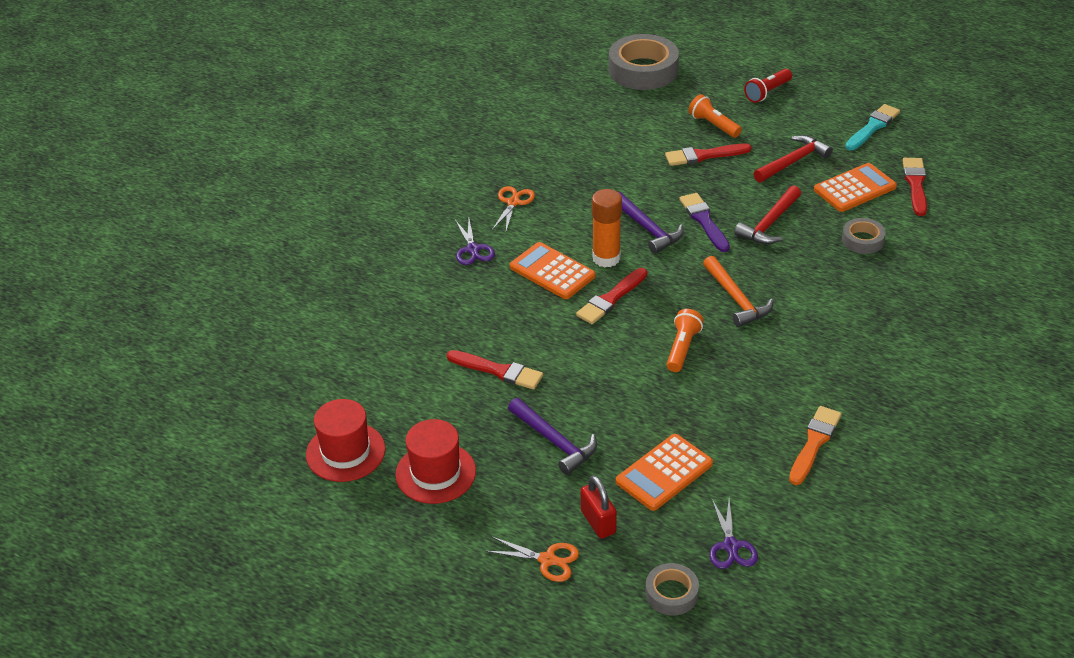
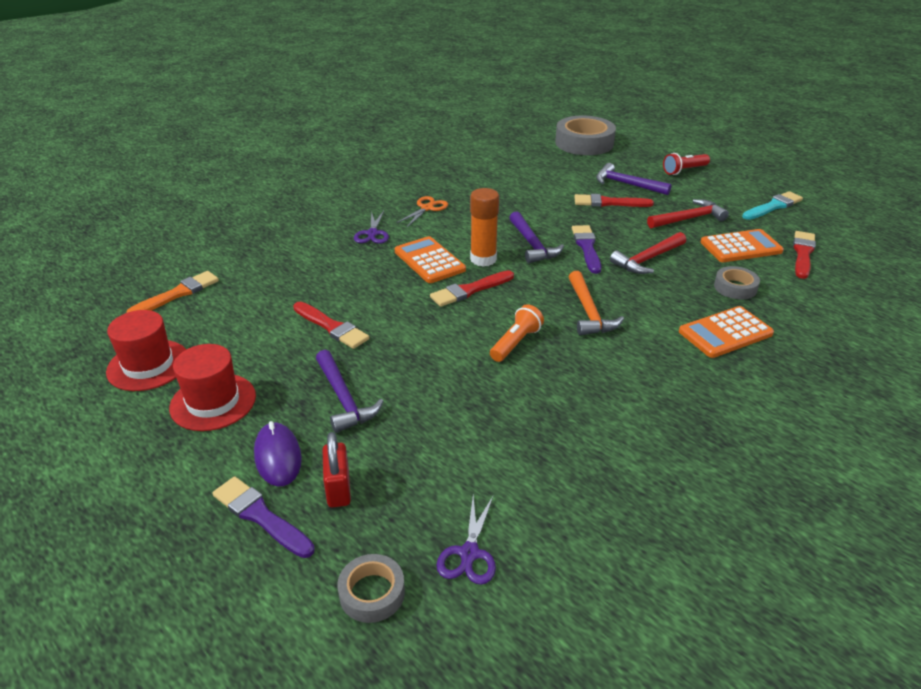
camera: 15 degrees right, 5 degrees down
(529, 508) = (278, 457): none -> purple mouse
(547, 560) = (260, 516): orange scissors -> purple brush
(664, 473) = (436, 454): orange calculator -> orange calculator (725, 333)
(713, 125) = (627, 184): orange flashlight -> purple hammer
(814, 443) = (615, 461): orange brush -> orange brush (178, 294)

